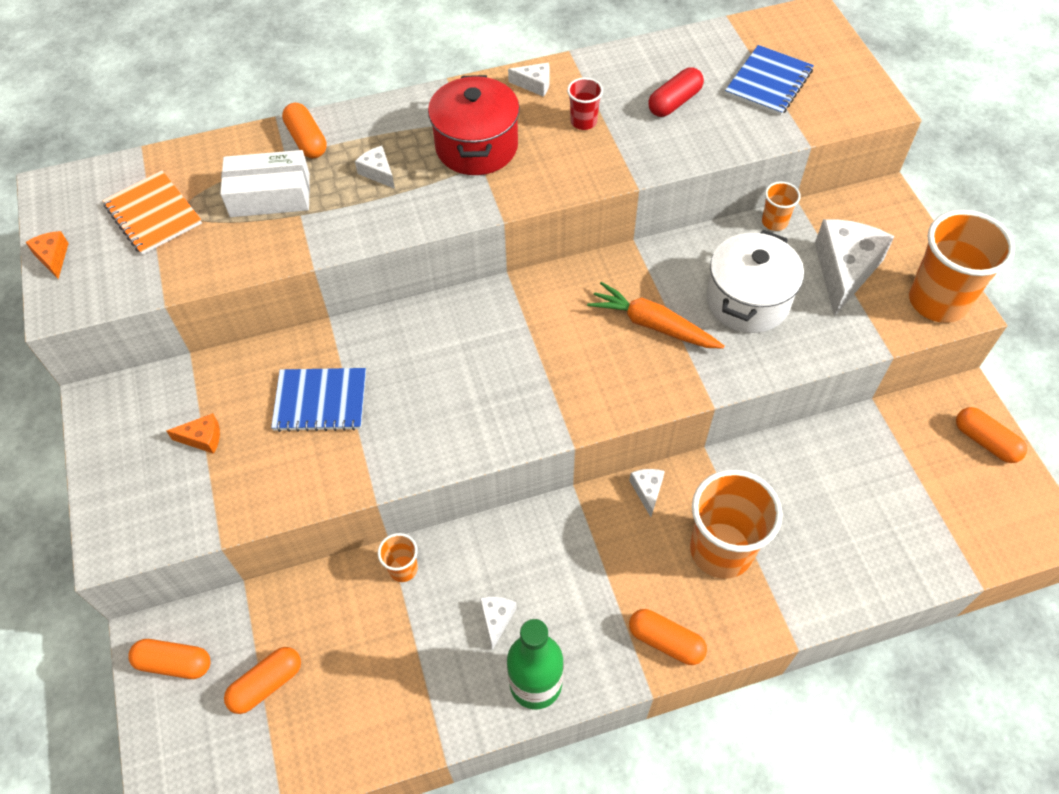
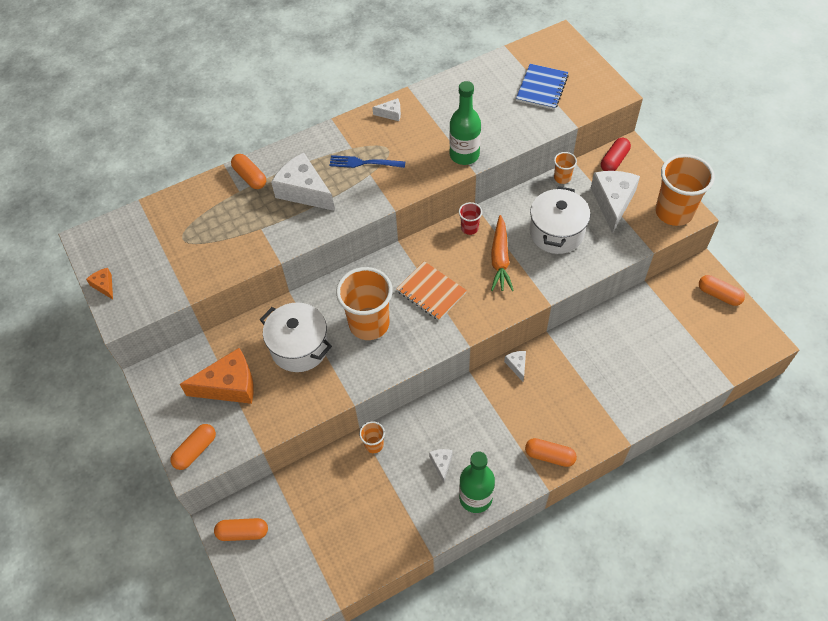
camera: 10 degrees left, 0 degrees up
(153, 214) = (162, 245): orange notebook -> orange notebook (431, 292)
(202, 438) = (229, 385): orange cheese -> orange cheese, size x2.15
(266, 684) = (306, 533): orange capsule -> orange capsule (195, 450)
(270, 195) = (237, 219): white box -> none
(320, 401) = (299, 347): blue notebook -> white pot
(378, 172) = (304, 191): white cheese -> white cheese, size x2.15
(476, 147) = (364, 163): red pot -> blue fork
(583, 122) = (429, 134): red cup -> red cup (469, 228)
(628, 159) = (464, 155): none -> green bottle
(652, 325) = (500, 259): orange carrot -> orange carrot turned 105 degrees counterclockwise
(674, 102) = (485, 111): red capsule -> red capsule (614, 161)
(721, 550) = (571, 394): orange cup -> orange cup (369, 324)

